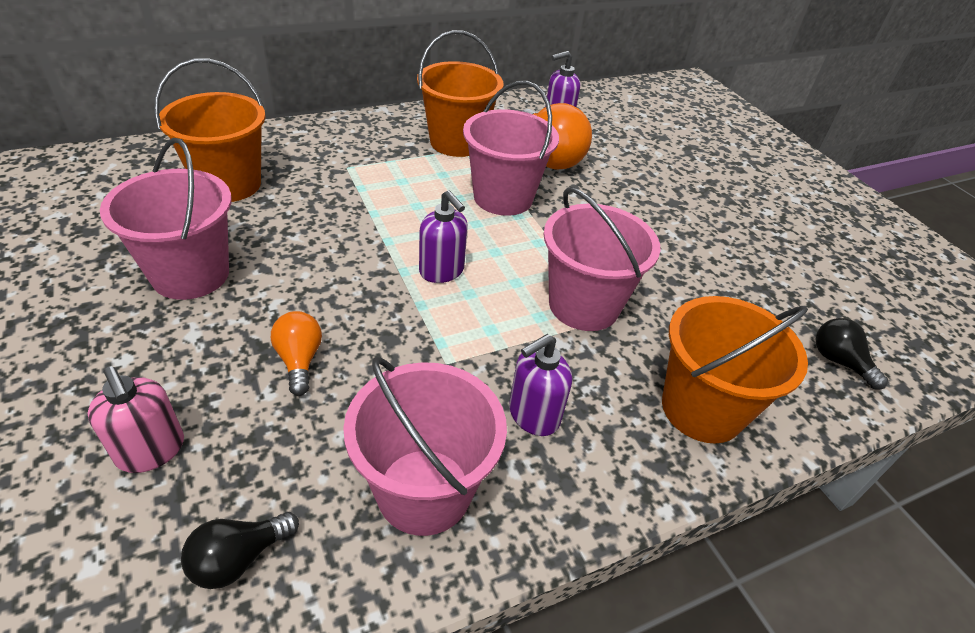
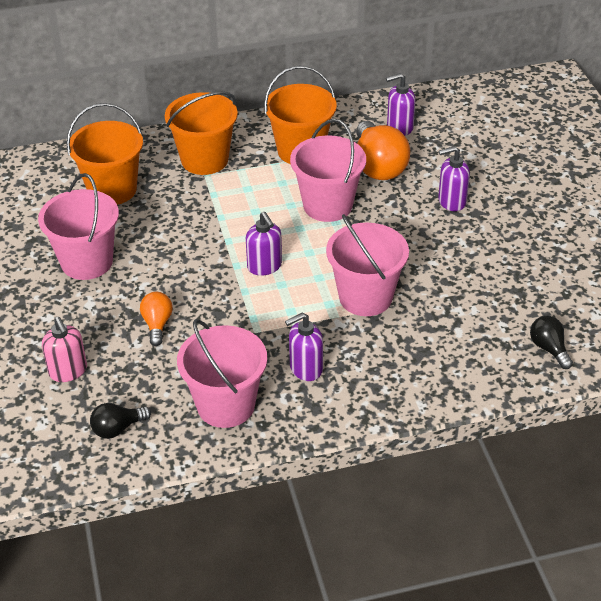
camera: 15 degrees right, 0 degrees up
(642, 191) = (451, 201): none -> purple soap dispenser
(702, 409) = (425, 373): orange bucket -> orange bucket (204, 160)

